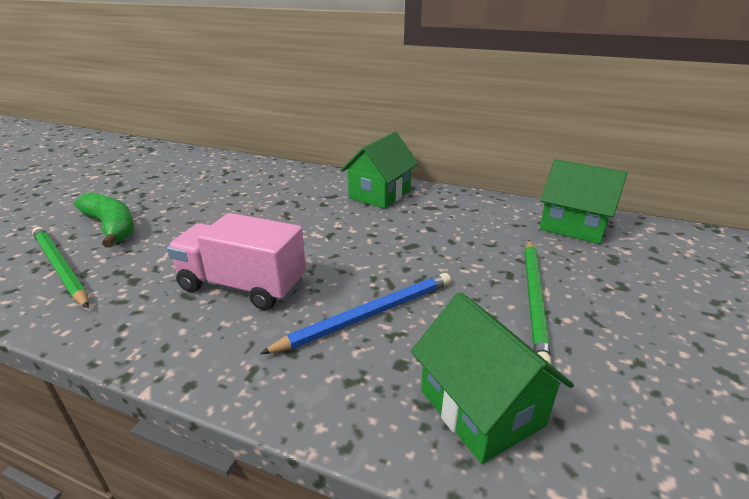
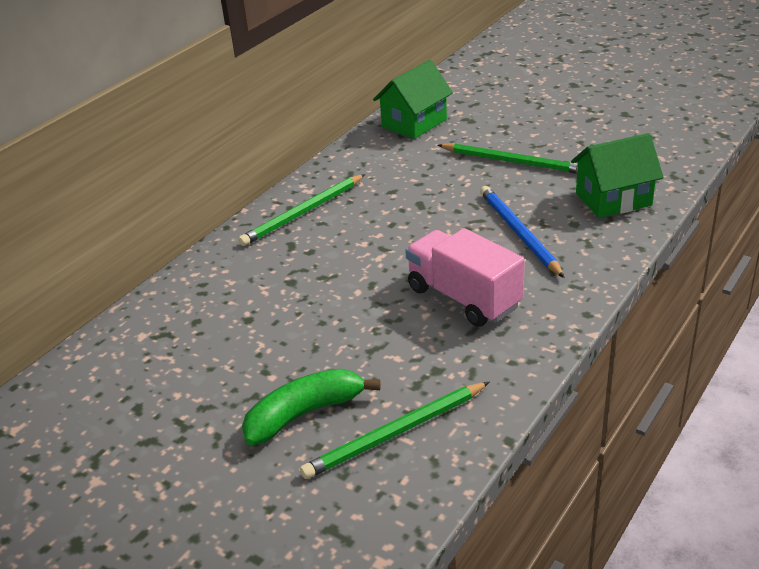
camera: 75 degrees left, 5 degrees up
(242, 286) = (463, 298): pink truck -> pink truck turned 105 degrees clockwise
(380, 194) = (303, 213): green house -> green pencil

